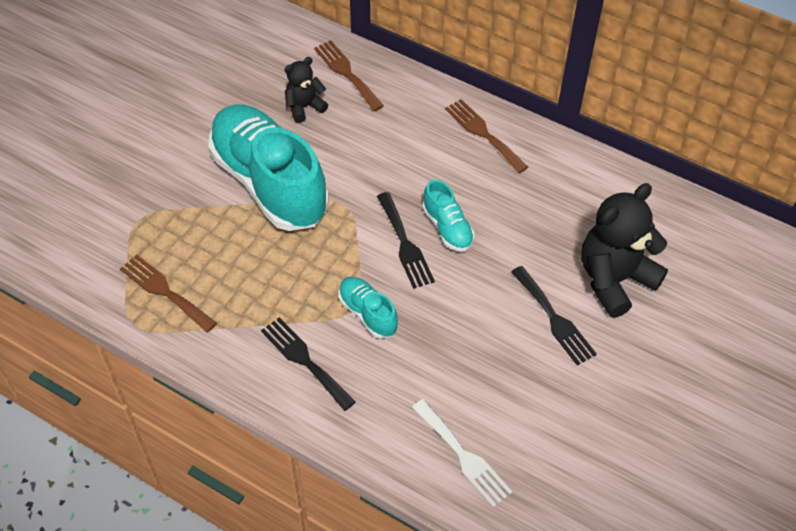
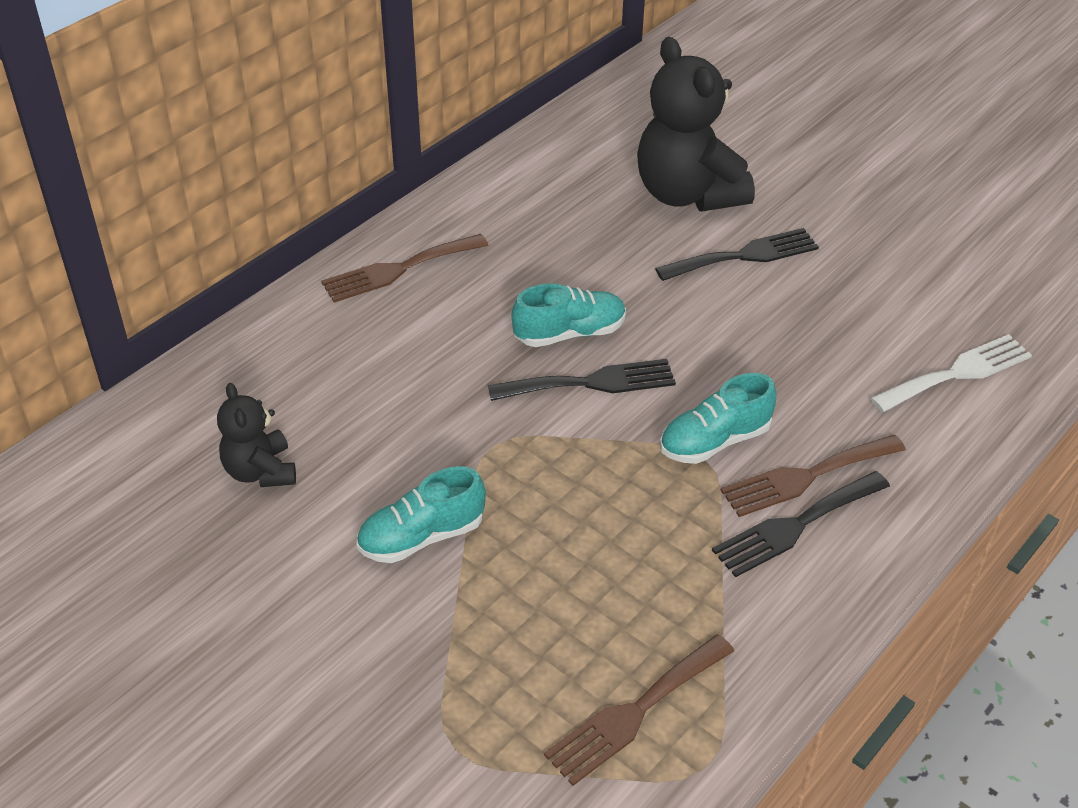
camera: 80 degrees left, 10 degrees down
(269, 183) = (421, 537): turquoise shoe -> turquoise shoe, size x0.44
(347, 73) = (204, 407): brown fork -> brown fork (806, 477)

